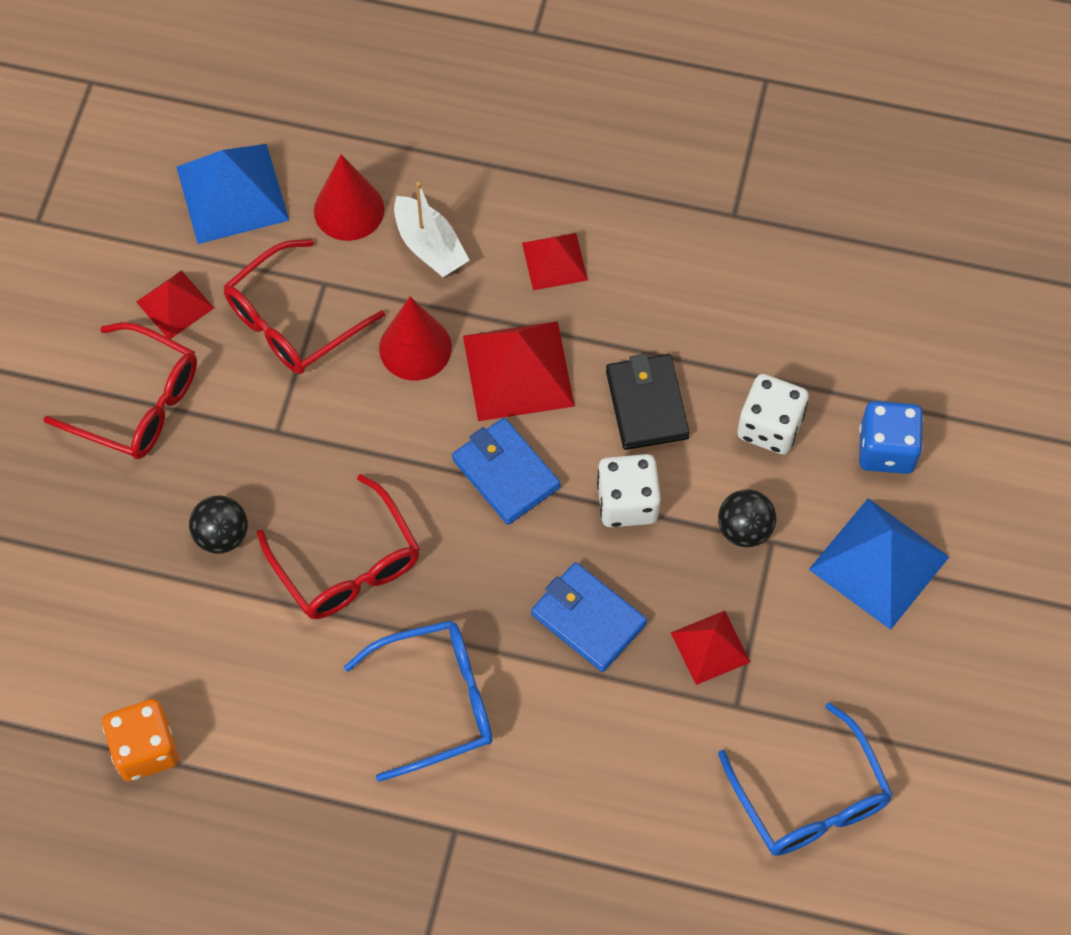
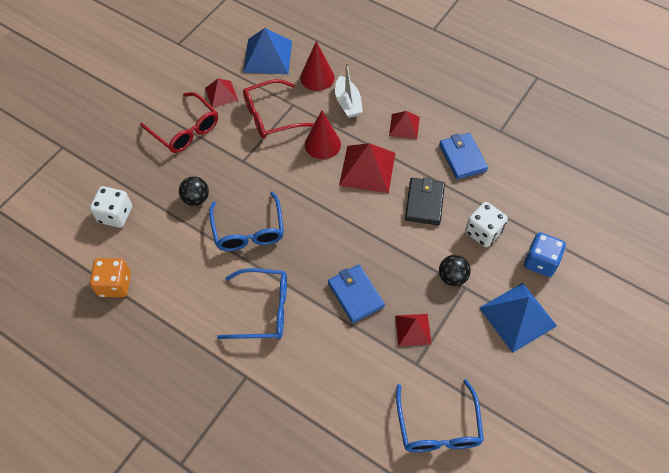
camera: 20 degrees right, 5 degrees down
(347, 565) = (248, 231): red glasses -> blue glasses
(506, 473) = (342, 213): blue wallet -> blue wallet (462, 158)
(627, 502) = (397, 245): white dice -> white dice (115, 215)

